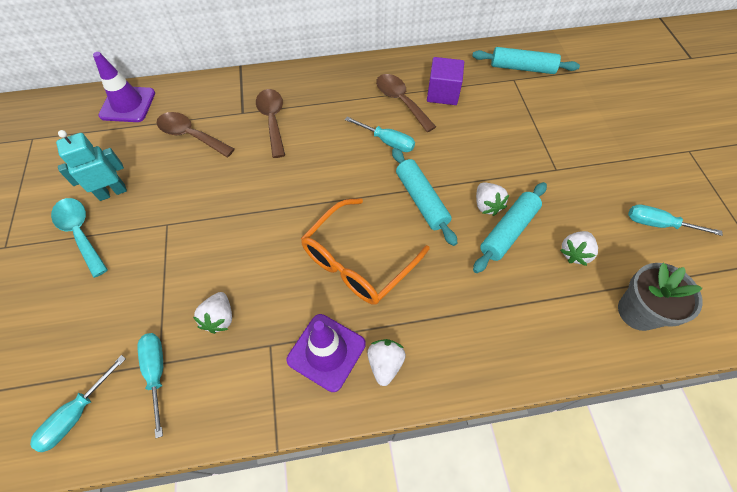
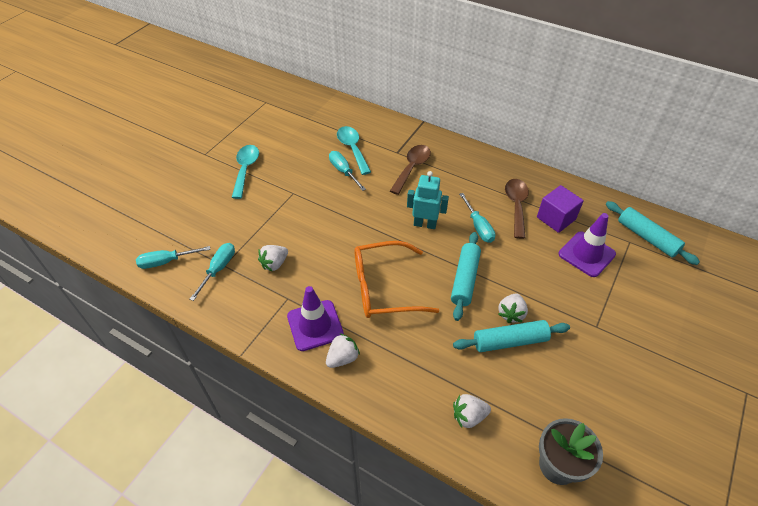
camera: 40 degrees right, 10 degrees down
(112, 192) = (280, 157): turquoise robot -> turquoise robot (425, 224)
(128, 104) = (333, 110): purple traffic cone -> purple traffic cone (586, 254)
(190, 135) = (352, 149): brown spoon -> turquoise spoon
(574, 253) = (548, 391): white strawberry -> white strawberry (469, 416)
(657, 224) = (647, 422): turquoise screwdriver -> turquoise screwdriver (343, 171)

